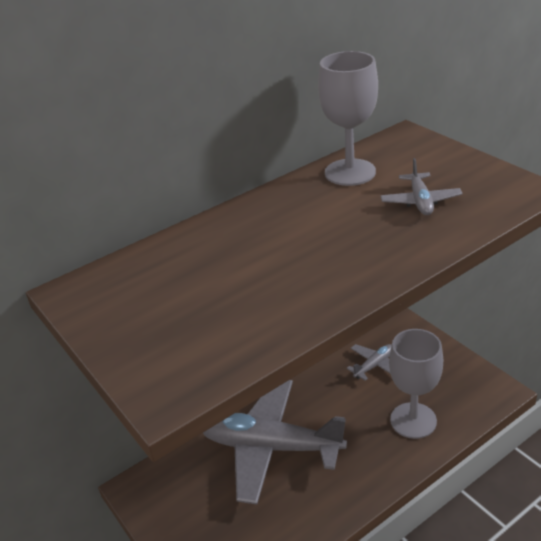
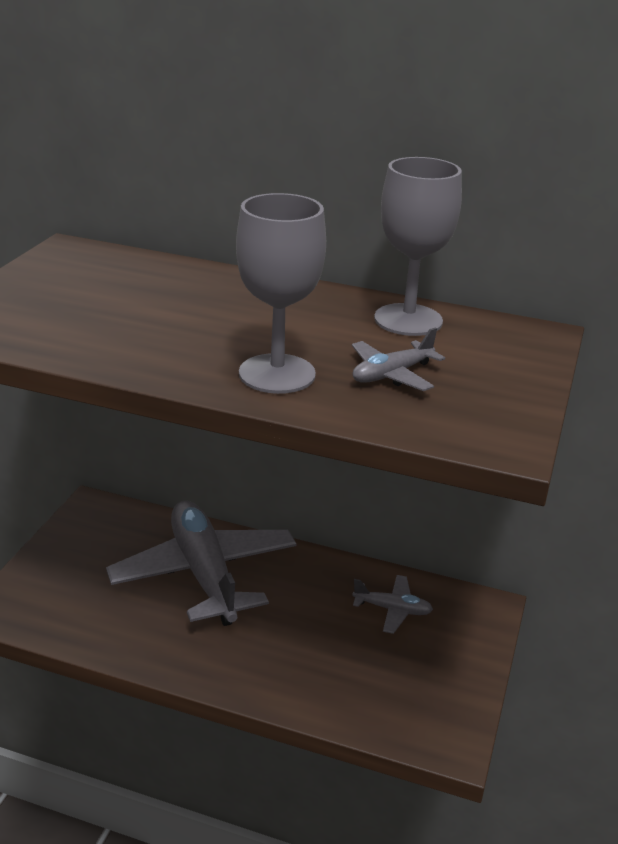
camera: 50 degrees right, 5 degrees down
(413, 420) = (331, 674): grey goblet -> grey goblet (277, 374)

